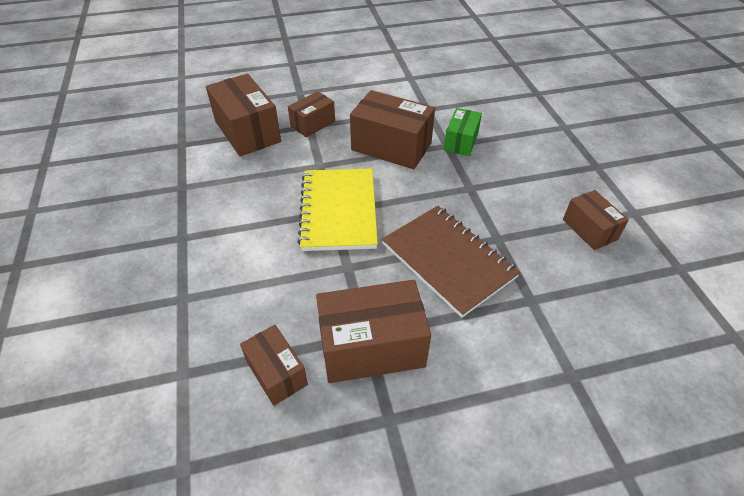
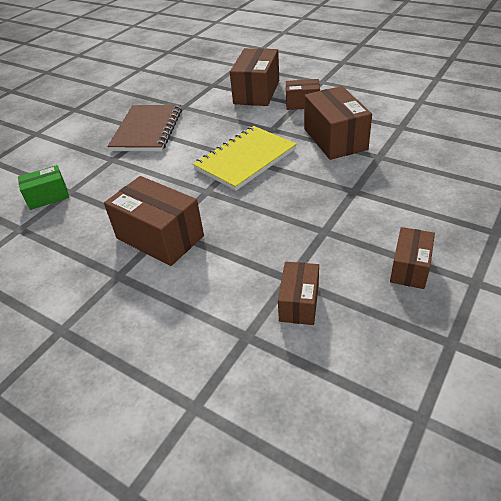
camera: 50 degrees right, 5 degrees down
(277, 373) = (103, 218): brown box -> brown box (299, 303)
(448, 260) = (270, 223): brown notebook -> brown notebook (147, 130)
(461, 141) = (394, 159): green box -> green box (48, 197)

